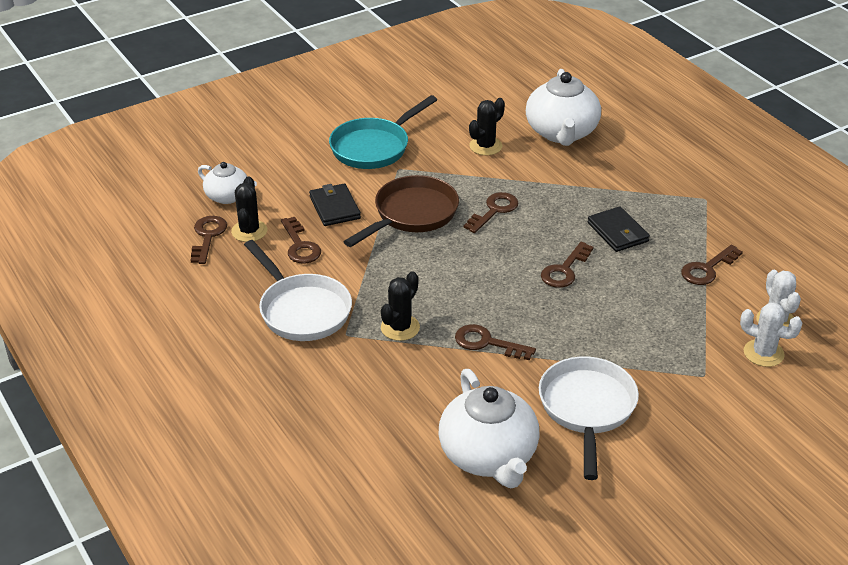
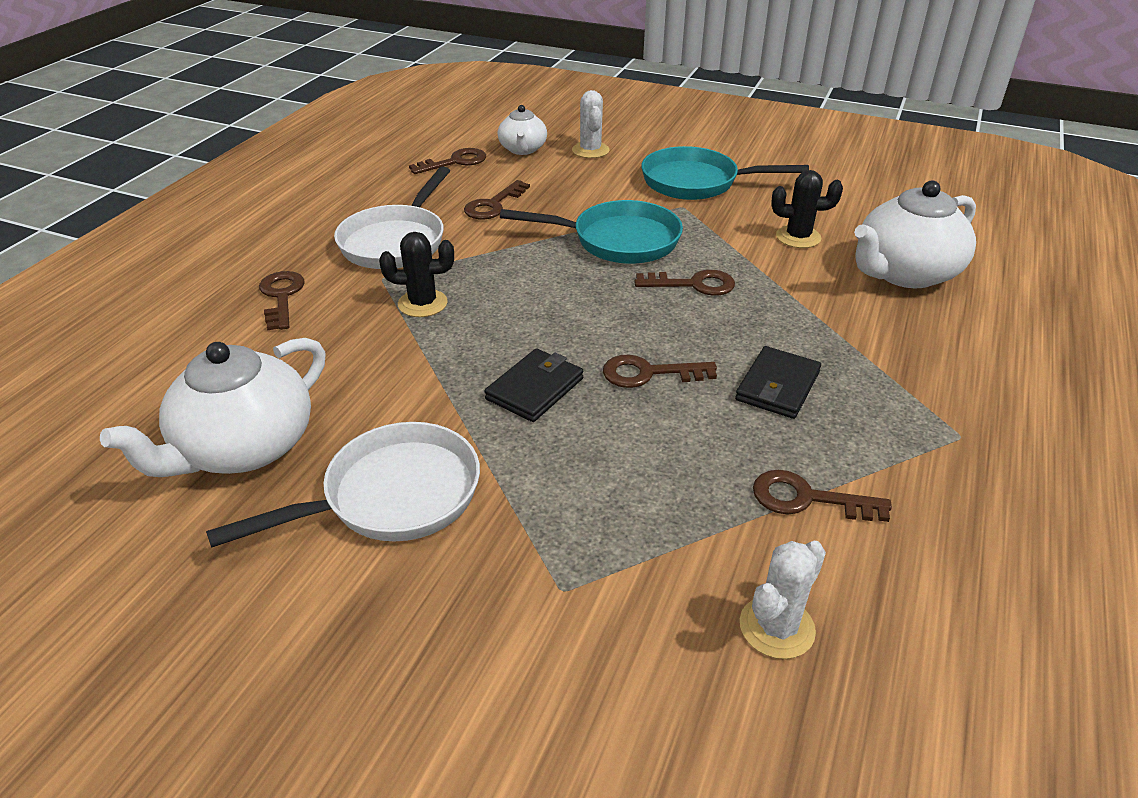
camera: 55 degrees right, 0 degrees up
(249, 231) = (485, 175): black cactus -> none
(335, 207) = (573, 199): black wallet -> black wallet (535, 389)
(412, 214) = (618, 241): brown pan -> turquoise pan
(487, 343) = (451, 369): brown key -> brown key (281, 297)
(763, 353) = (681, 643): white cactus -> white cactus (590, 150)

